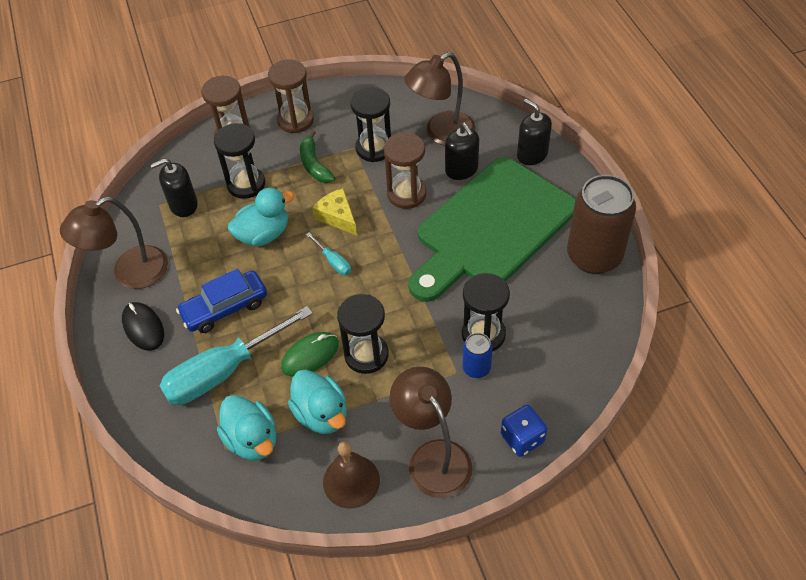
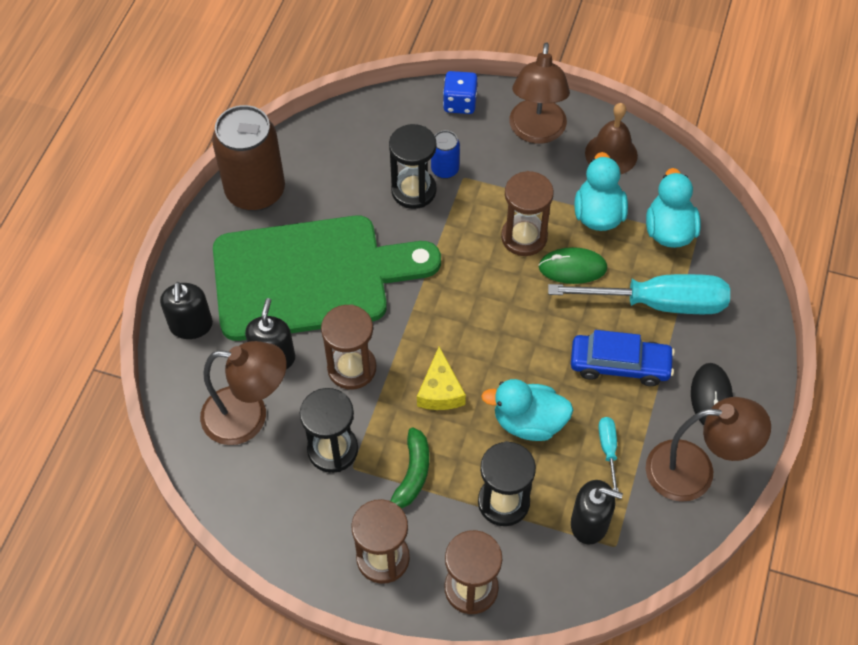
camera: 145 degrees left, 5 degrees up
(333, 261) = (483, 343): turquoise screwdriver -> turquoise screwdriver (608, 450)
(366, 355) = (524, 237): black hourglass -> brown hourglass

